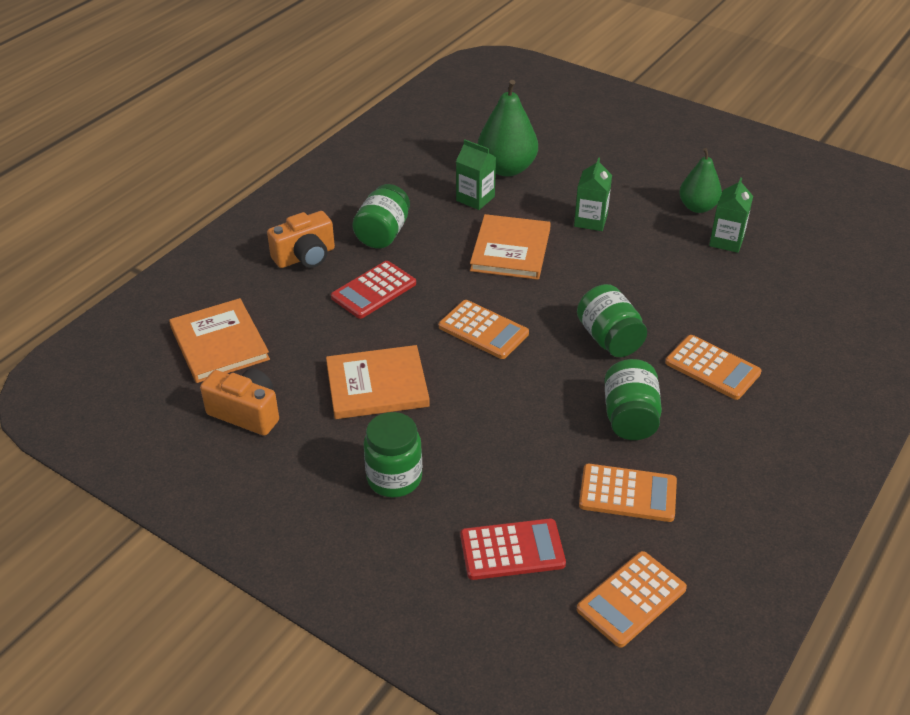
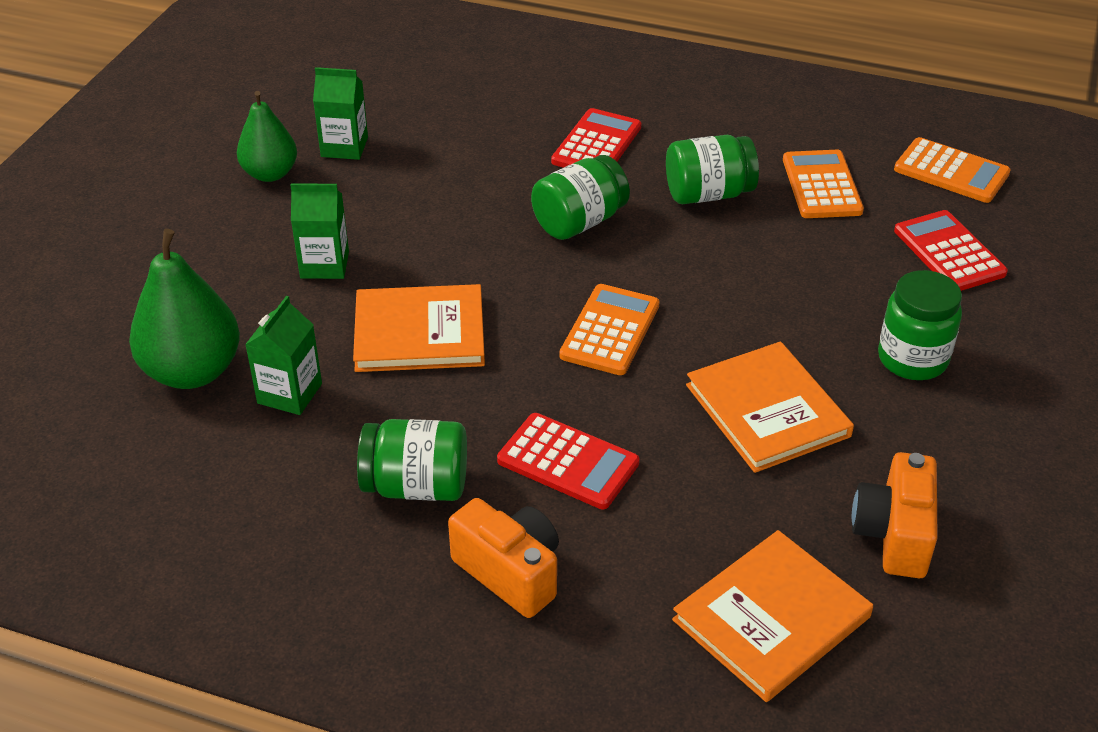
camera: 105 degrees left, 0 degrees up
(712, 368) = (597, 144): orange calculator -> red calculator

